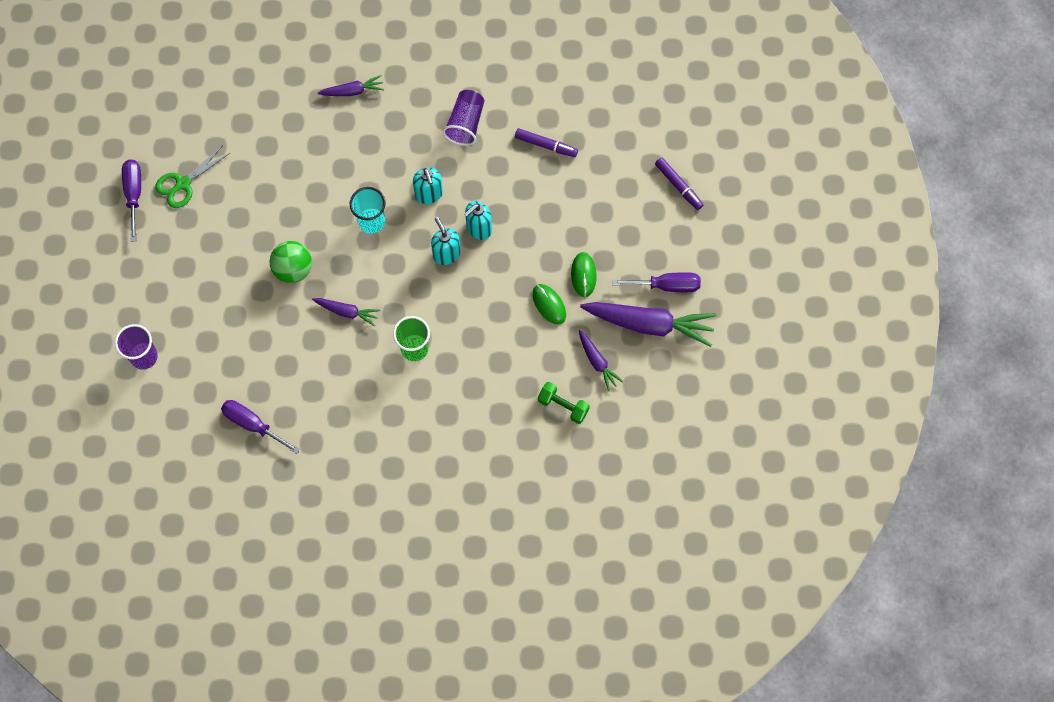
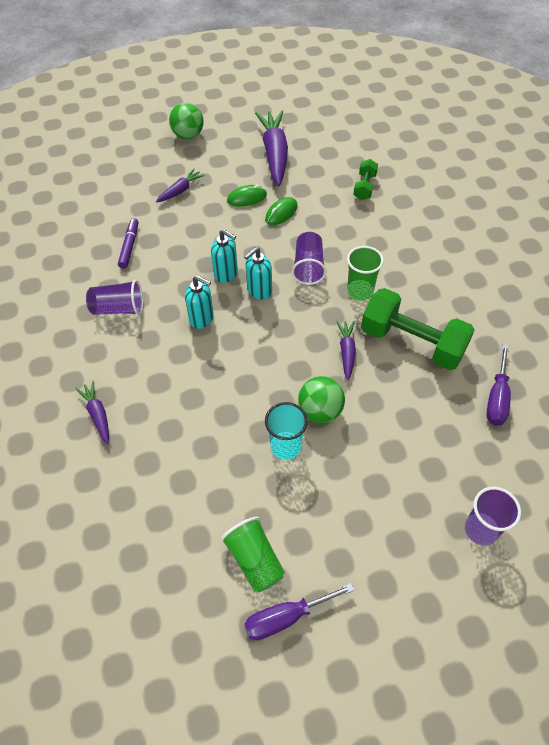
camera: 105 degrees left, 15 degrees down
(183, 183) = (255, 560): green scissors -> green cup
(337, 374) = (412, 342): none -> green dumbbell
(371, 222) = (245, 357): turquoise cup -> turquoise cup (285, 446)
(429, 194) = (202, 318): turquoise soap dispenser -> turquoise soap dispenser turned 60 degrees clockwise
(462, 309) = (308, 267): none -> purple cup
(597, 362) = (319, 175): purple carrot -> purple carrot (180, 190)
(667, 285) = (238, 150): purple screwdriver -> none
(678, 186) = (149, 160): purple marker -> none
(711, 236) = (188, 135): none -> green ball

